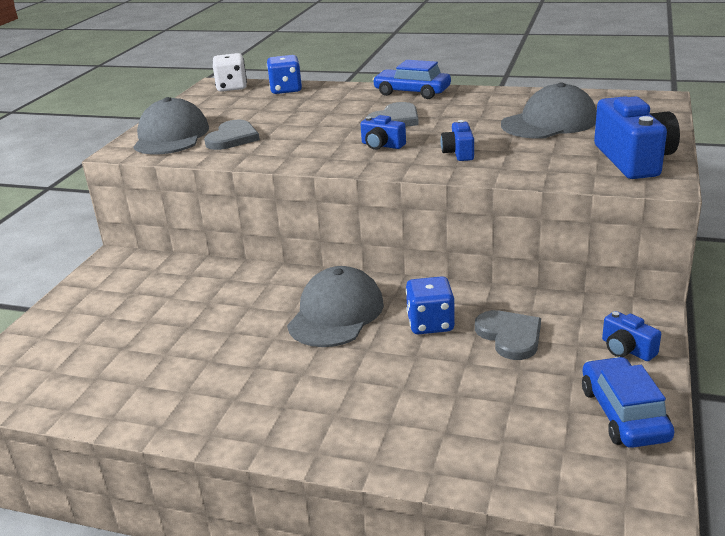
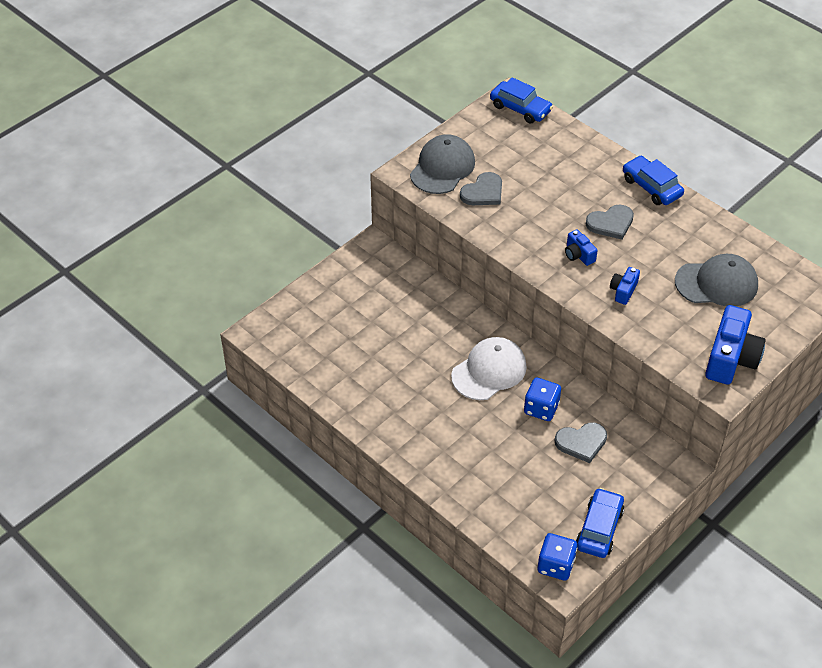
camera: 25 degrees right, 20 degrees up
(232, 87) = (520, 108): white dice -> blue car
(286, 90) = (559, 134): blue dice -> blue dice (556, 565)
(336, 314) = (489, 371): grey cap -> white cap
(510, 336) = (581, 442): grey heart -> grey heart turned 75 degrees clockwise
(626, 349) = (642, 487): blue camera -> none

